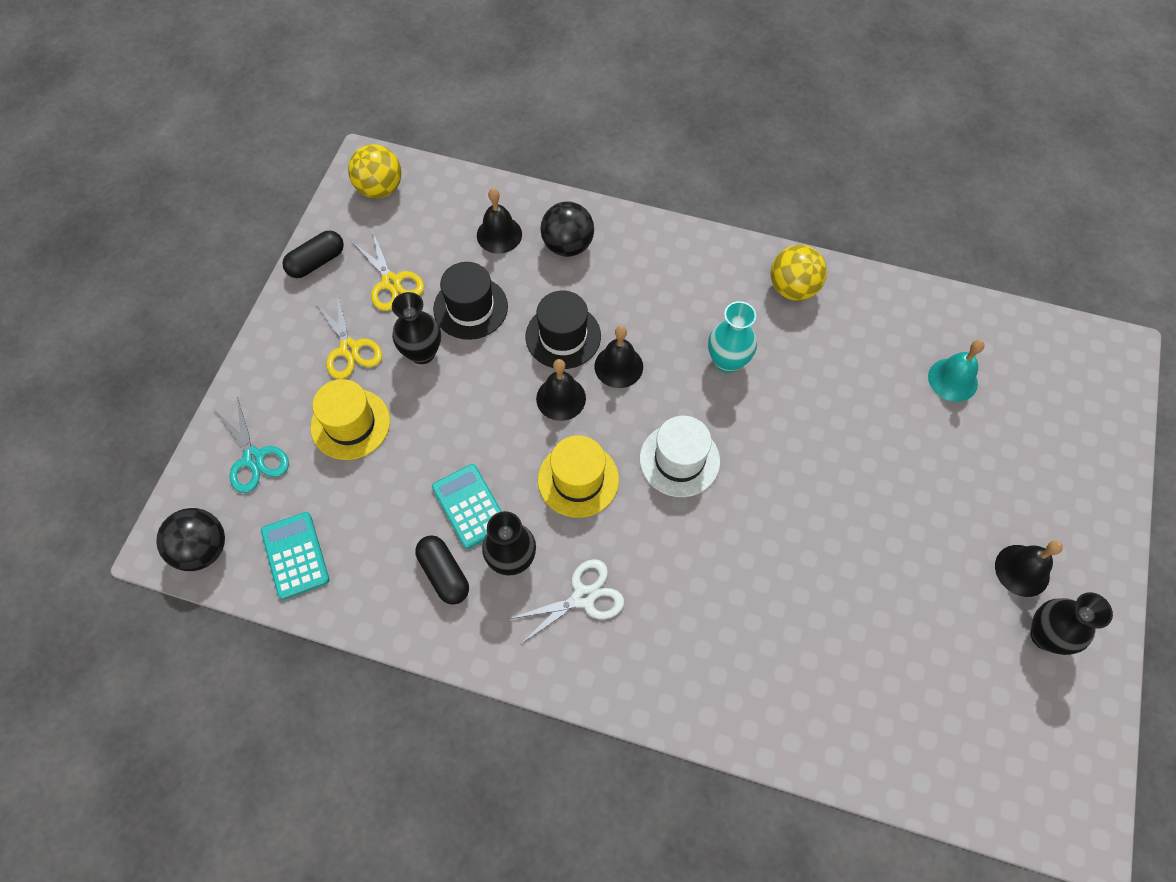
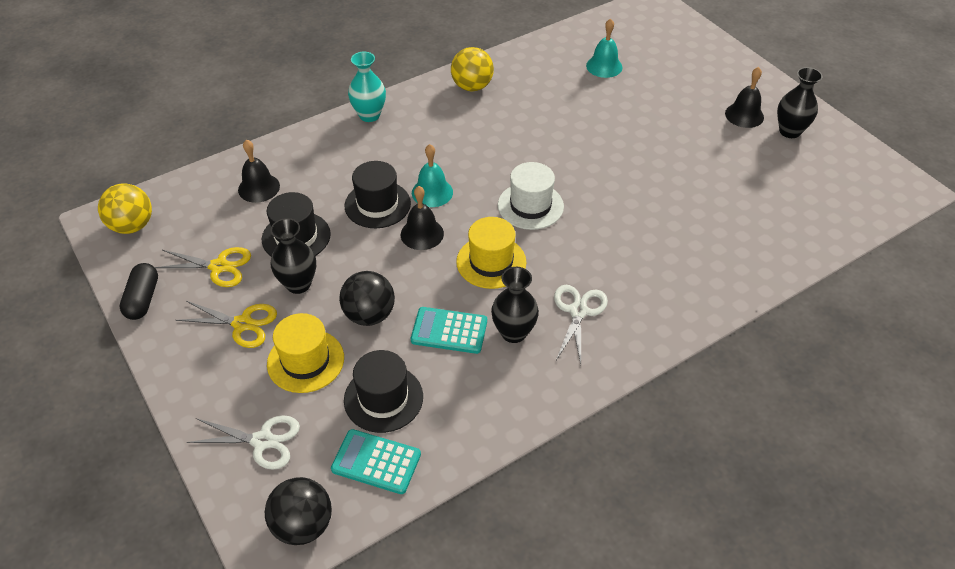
camera: 50 degrees left, 15 degrees down
(253, 458) = (262, 441): turquoise scissors -> white scissors
(359, 511) = (383, 398): none -> black hat
(444, 574) = (485, 377): black capsule -> none
(567, 245) = (313, 161): black ball -> black ball (369, 315)
(618, 366) = (432, 192): black bell -> turquoise bell
(727, 361) = (487, 143): turquoise vase -> turquoise vase (369, 115)

